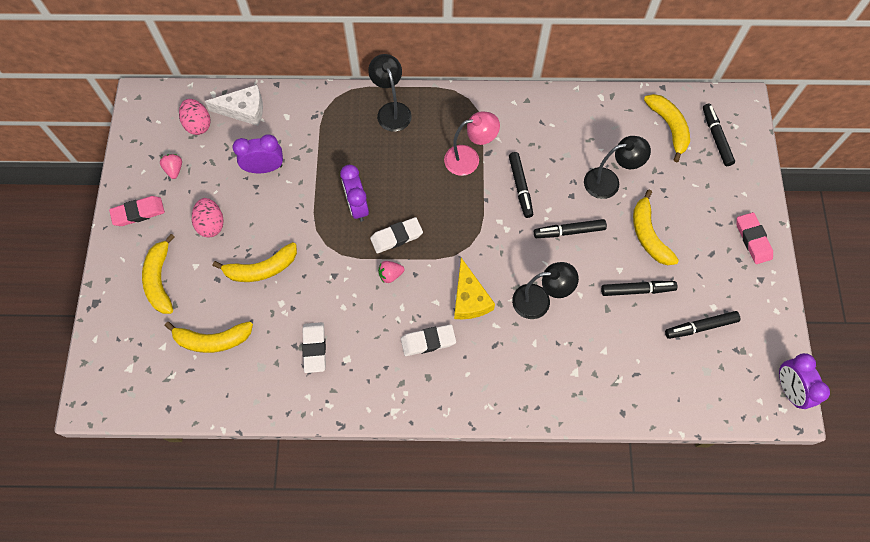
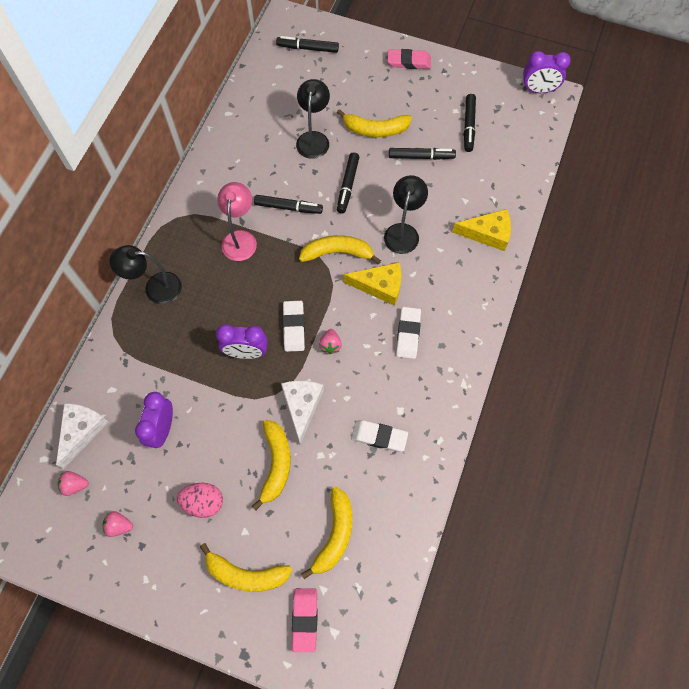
camera: 70 degrees left, 0 degrees up
(138, 213) = (155, 579): pink eraser -> pink eraser (305, 619)
(198, 124) = (75, 485): pink egg -> pink strawberry
(322, 271) = (302, 406): none -> white cheese
(574, 385) = (487, 233): none -> yellow cheese
(637, 290) = (421, 157): black marker -> black marker turned 75 degrees clockwise
(669, 127) = (282, 76): yellow banana -> yellow banana (338, 253)

